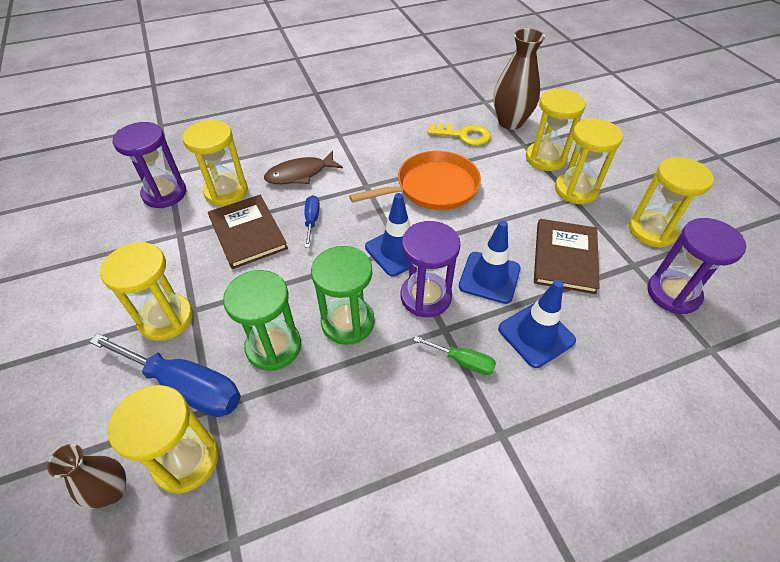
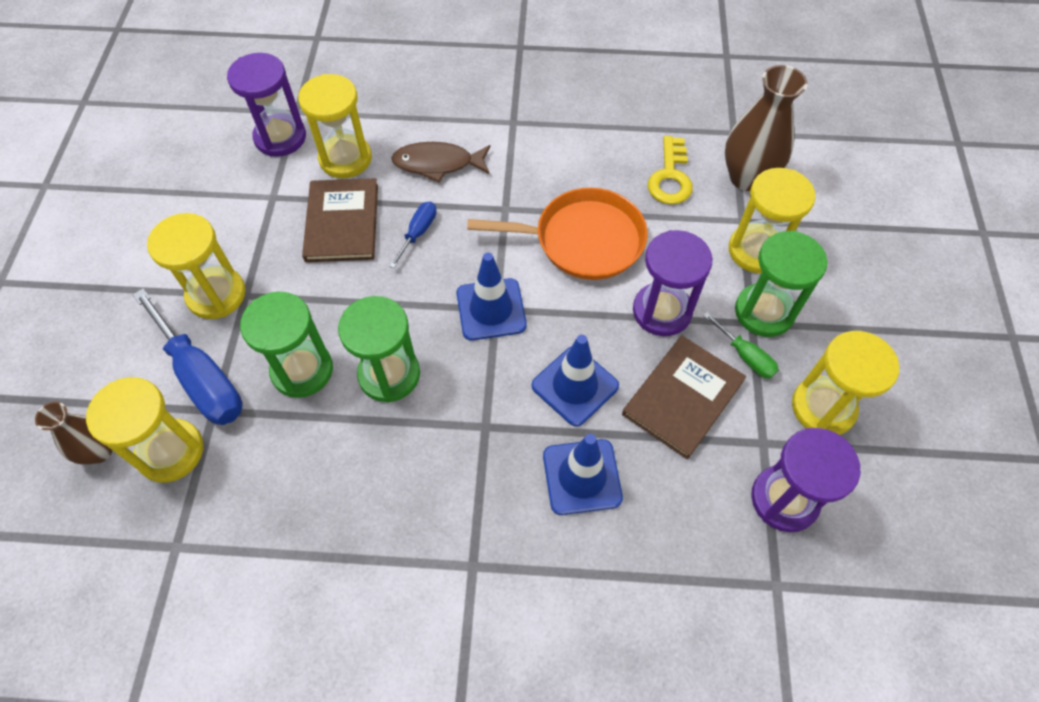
camera: 25 degrees right, 10 degrees up
(425, 297) = (488, 379): purple hourglass -> purple hourglass (662, 311)
(463, 361) = (482, 471): green screwdriver -> green screwdriver (745, 356)
(464, 135) = (670, 177): yellow key -> yellow key turned 60 degrees clockwise
(576, 190) = (764, 312): yellow hourglass -> green hourglass

